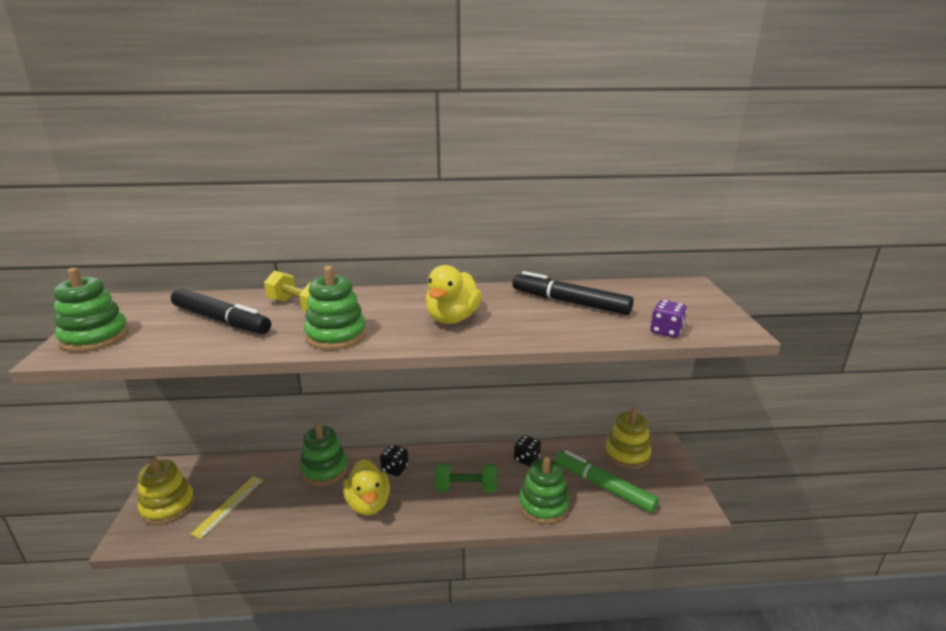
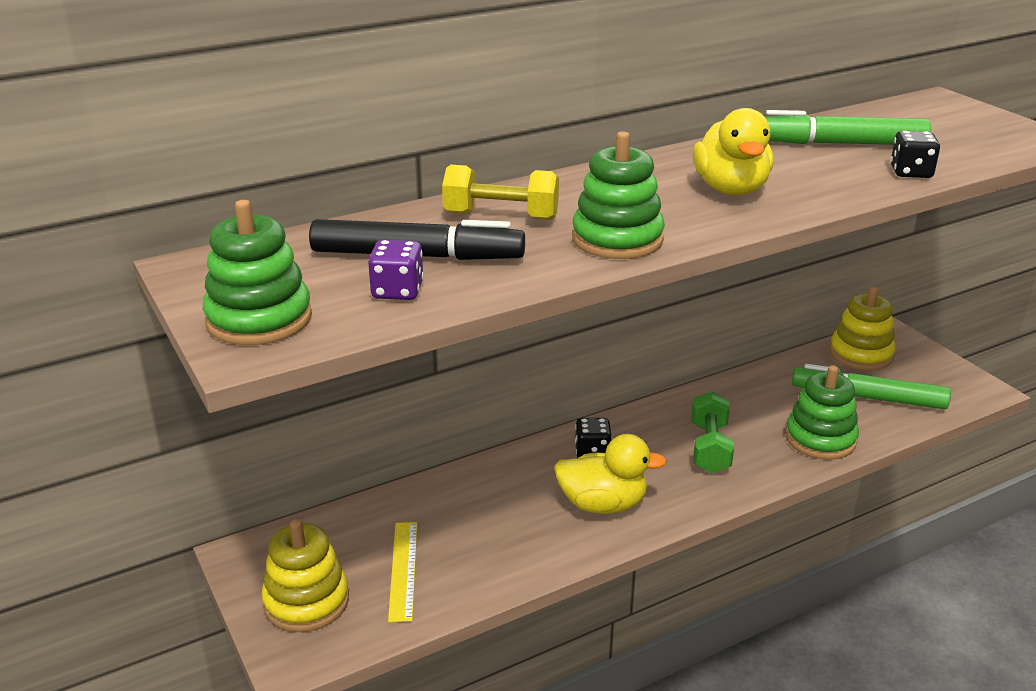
camera: 25 degrees left, 5 degrees up
(324, 470) = (494, 483): green stacking toy -> none
(368, 504) = (602, 504): yellow duck -> yellow duck turned 45 degrees counterclockwise
(466, 488) = (709, 448): green dumbbell -> green dumbbell turned 60 degrees counterclockwise
(526, 459) = (750, 393): black dice -> black dice (911, 172)
(570, 302) = (838, 144): black marker -> green marker
(666, 331) = (985, 155): purple dice -> purple dice (397, 291)

